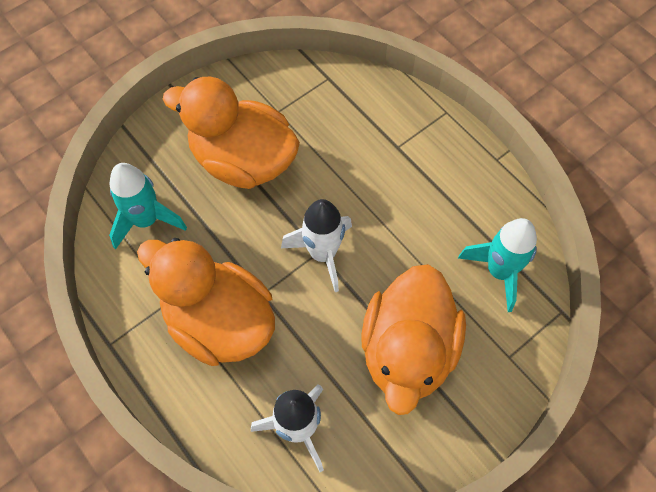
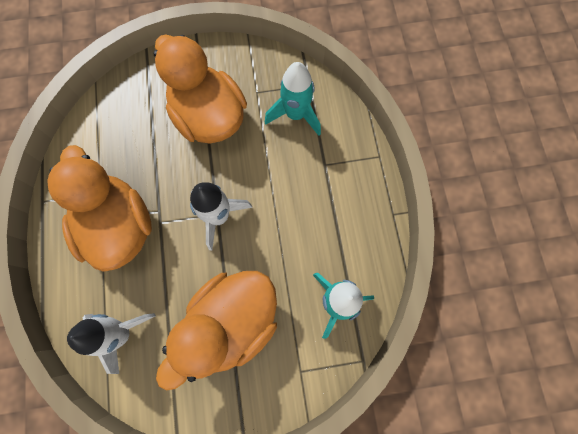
camera: 30 degrees right, 10 degrees up
(146, 220) = (118, 126): turquoise rocket -> turquoise rocket (295, 115)

